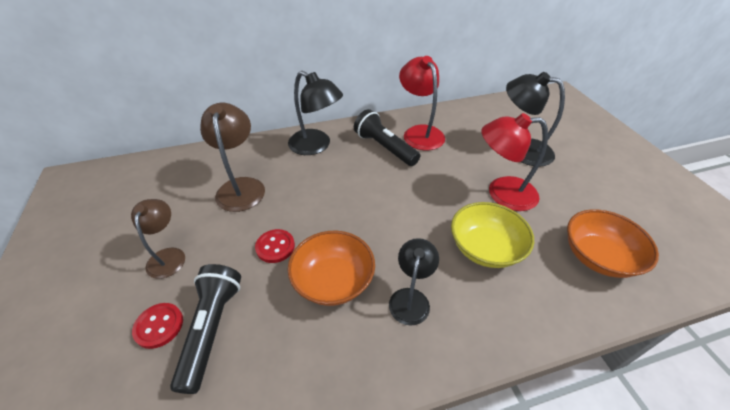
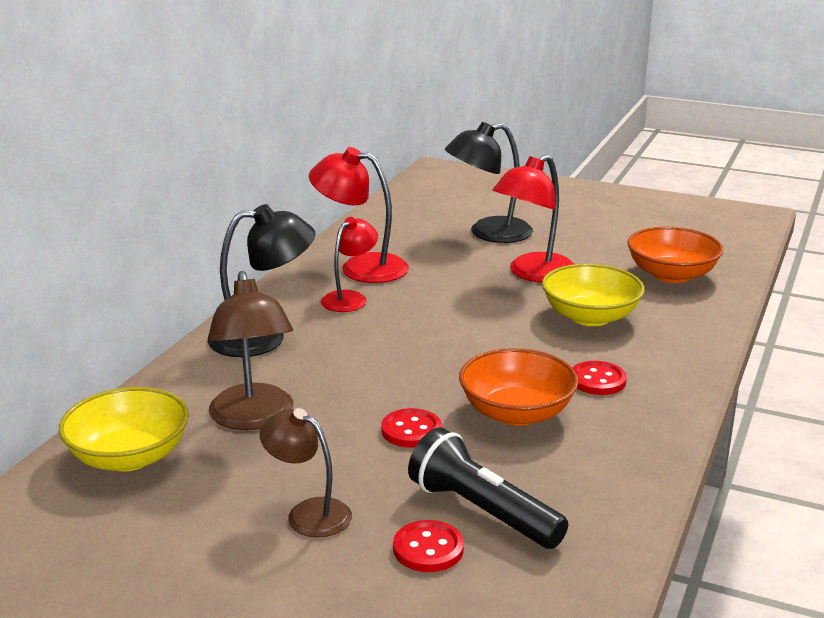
camera: 50 degrees left, 20 degrees down
(181, 172) = (129, 457): none -> yellow bowl
(241, 186) = (254, 418): brown lamp -> brown lamp turned 135 degrees counterclockwise
(384, 147) = (349, 298): black flashlight -> red lamp
(411, 298) = (597, 380): black lamp -> red button

